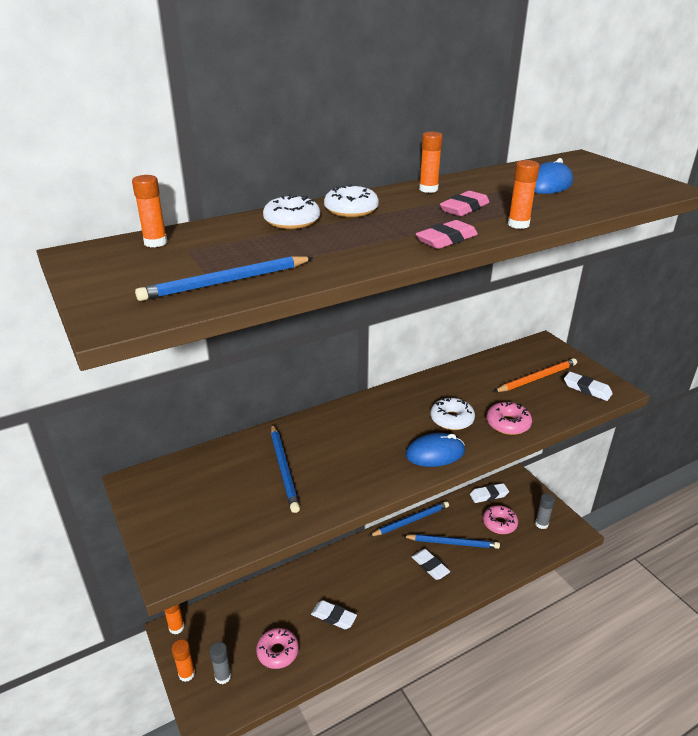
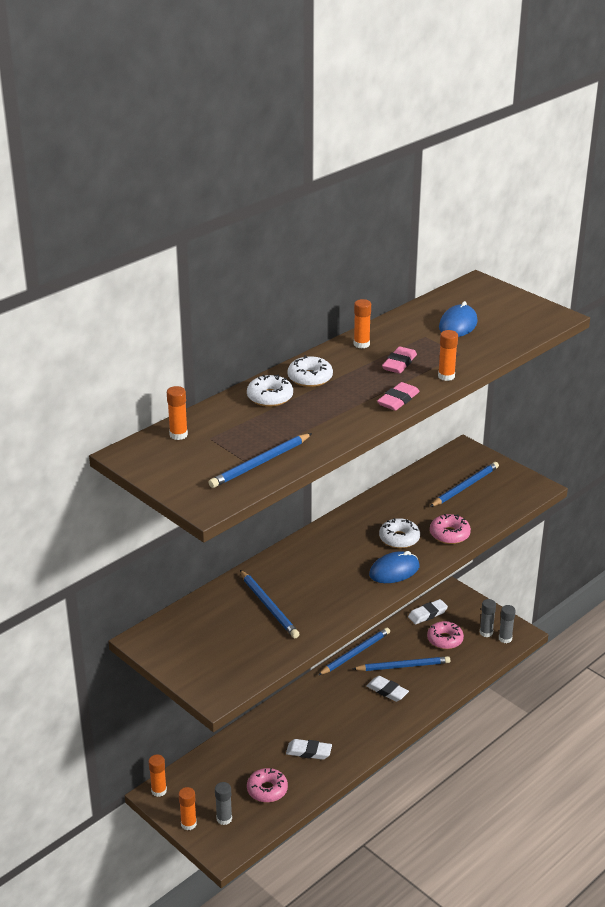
camera: 15 degrees left, 0 degrees up
(536, 378) = (465, 486): orange pencil -> blue pencil
(559, 534) = (505, 638): none -> grey glue stick
(587, 389) = (512, 490): white eraser -> none

